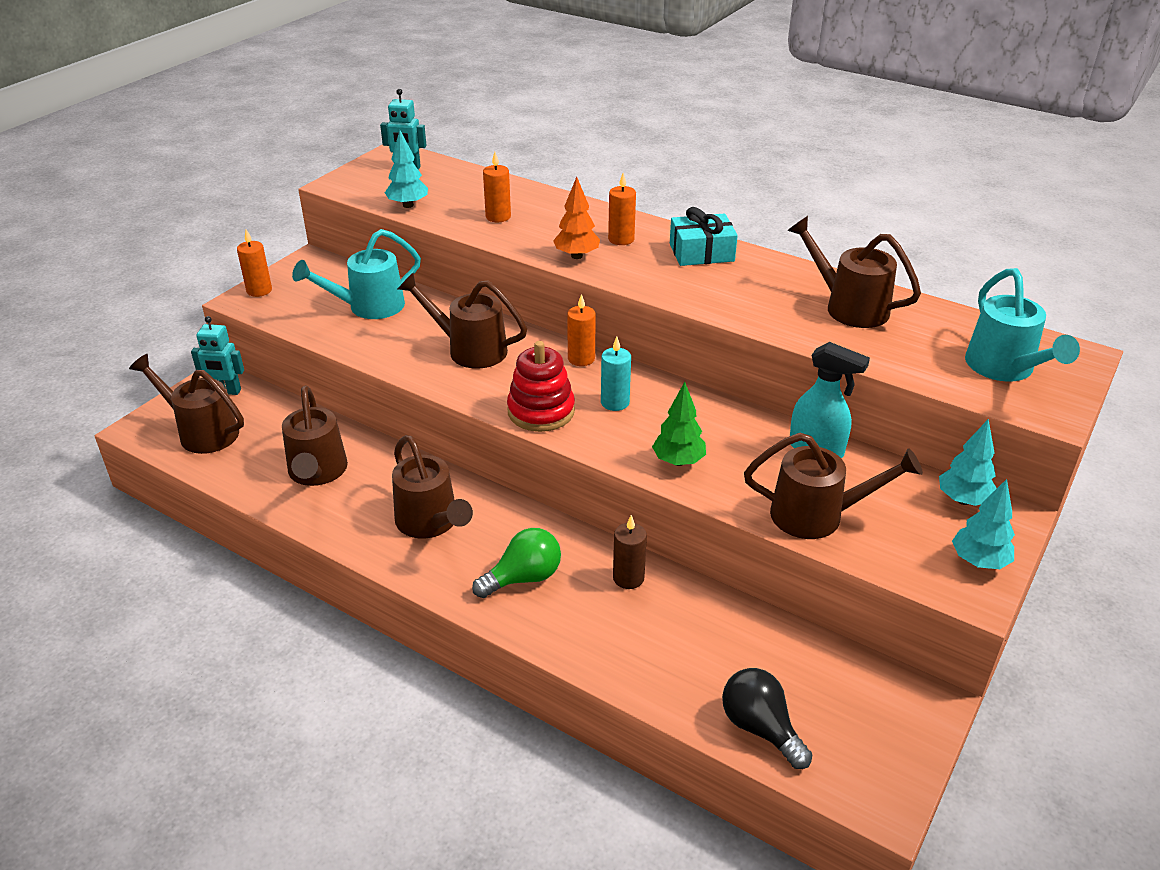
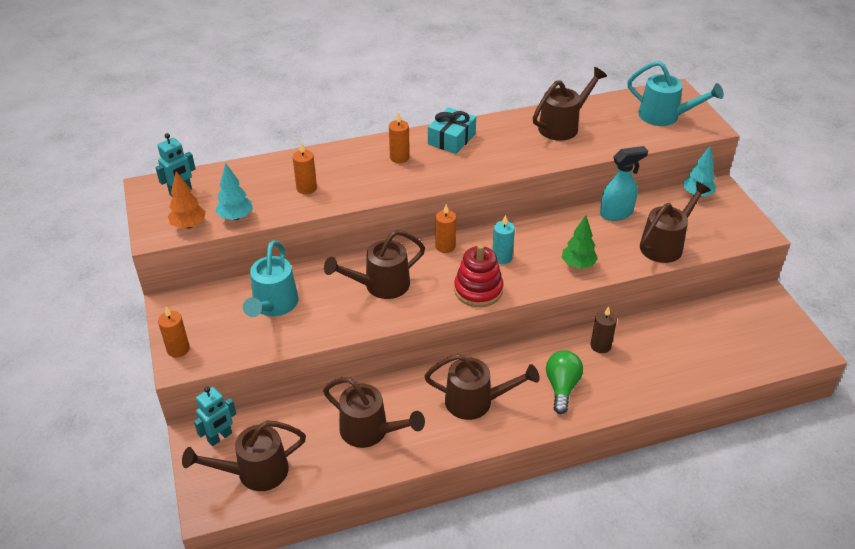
camera: 50 degrees left, 5 degrees up
(576, 256) = (396, 183): orange tree -> orange tree (189, 225)
(760, 728) = (741, 361): black light bulb -> none
(848, 307) = (563, 126): brown watering can -> brown watering can turned 150 degrees clockwise
(979, 561) = (740, 218): turquoise tree -> none

